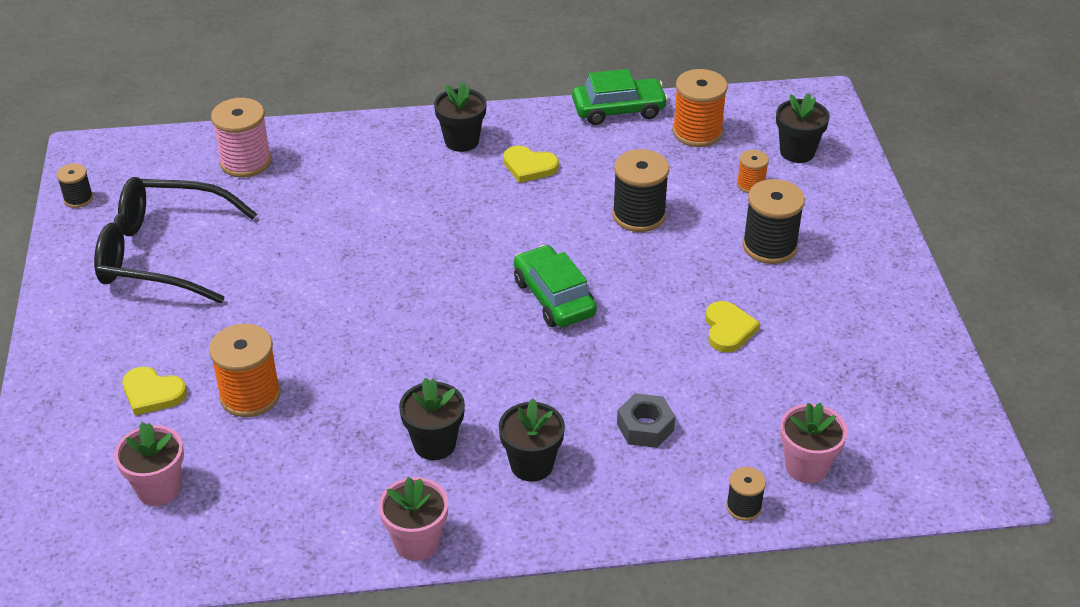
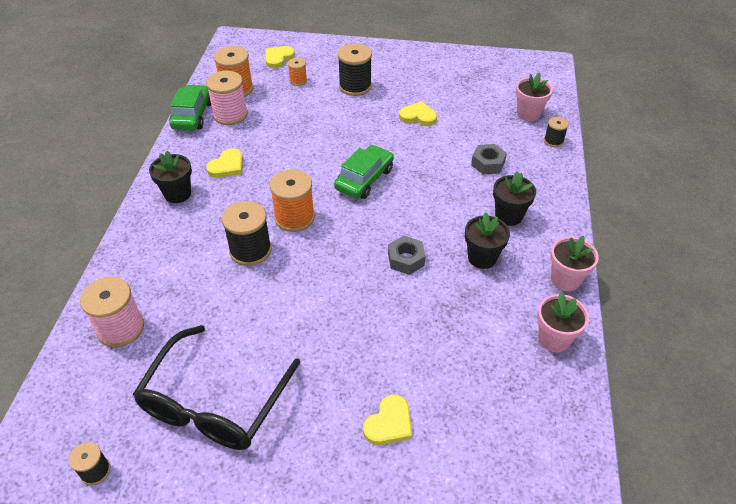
camera: 75 degrees left, 5 degrees up
(159, 488) = (496, 426): pink flower pot -> pink flower pot (554, 339)
(250, 395) = (410, 355): orange spool -> orange spool (294, 218)
(409, 366) = (406, 259): none -> grey nut
(554, 297) = (364, 179): green car -> green car turned 135 degrees clockwise
(636, 142) = (230, 115): none -> pink spool
(639, 215) = (303, 128): black spool -> black spool (250, 250)
(797, 152) = (278, 58): black flower pot -> yellow heart

